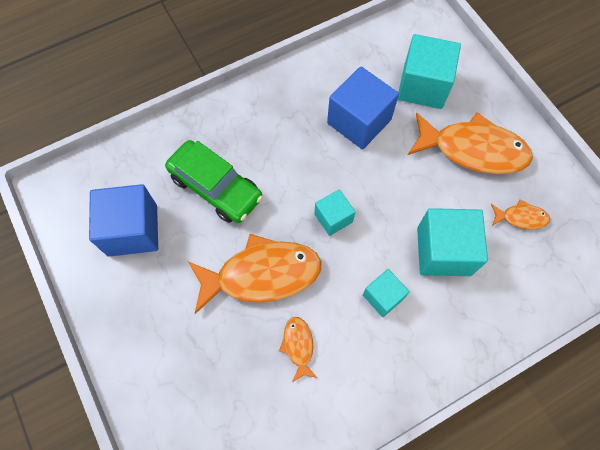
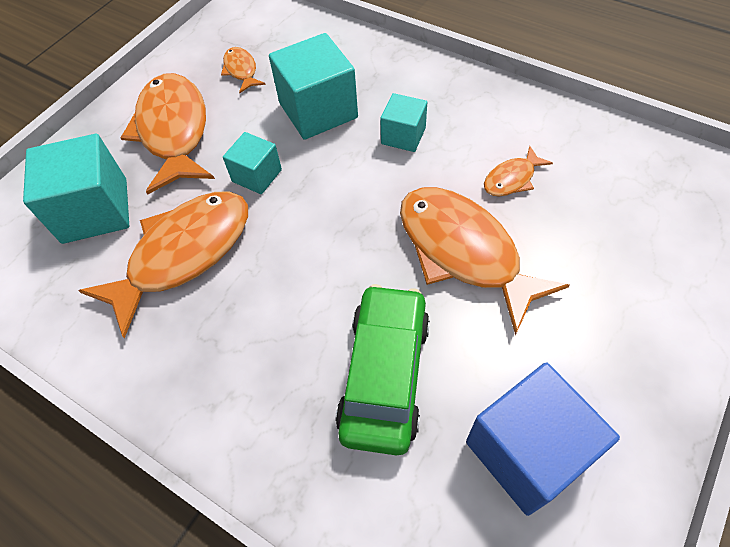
camera: 115 degrees left, 10 degrees down
(333, 218) = (341, 217): turquoise cube -> turquoise cube (257, 175)
(359, 121) = (184, 254): blue cube -> orange fish

